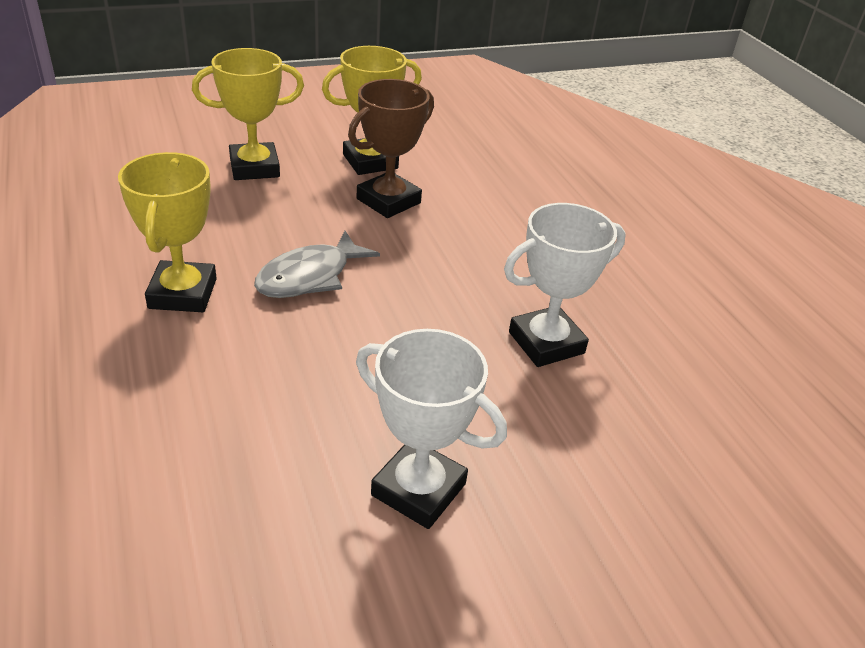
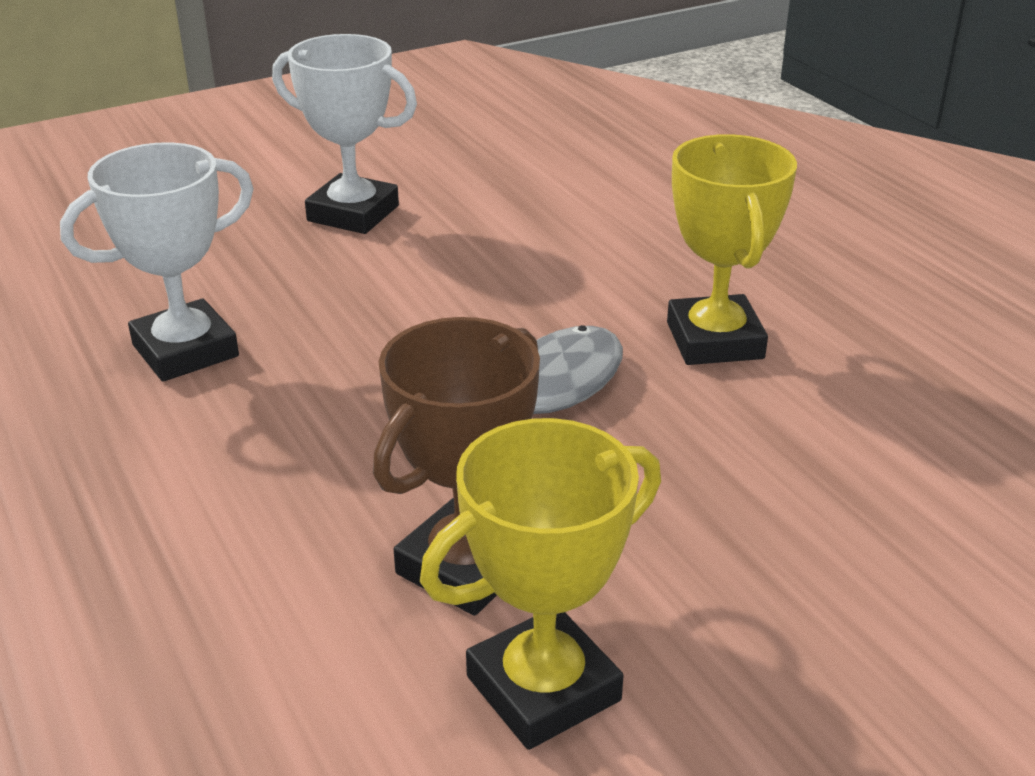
camera: 175 degrees right, 5 degrees down
(254, 167) = (797, 606): yellow trophy -> none

